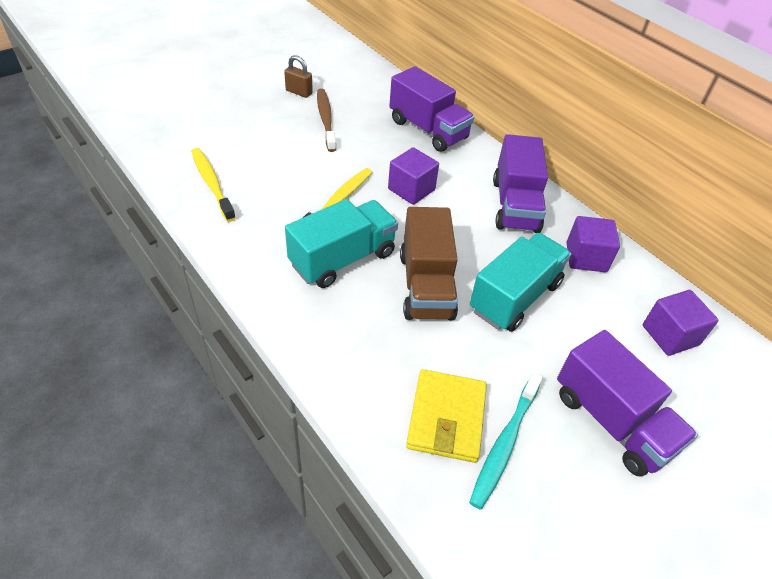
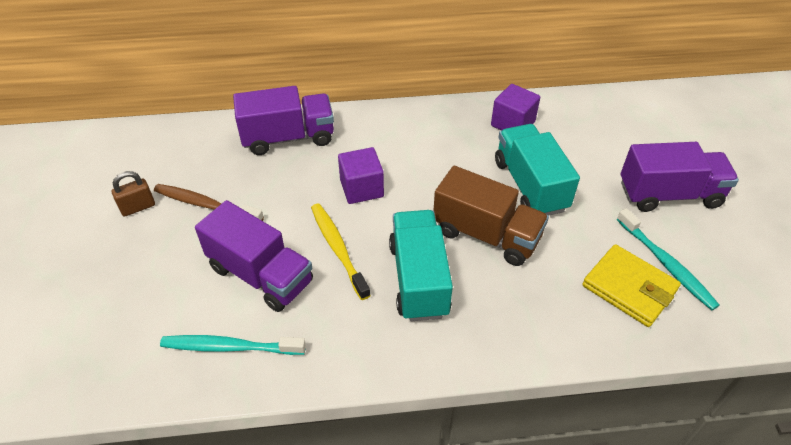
camera: 55 degrees left, 0 degrees up
(212, 184) = (231, 347): yellow toothbrush -> turquoise toothbrush
(515, 205) = (429, 132): purple truck -> purple truck (260, 275)
(670, 335) = (609, 123): purple cube -> none

